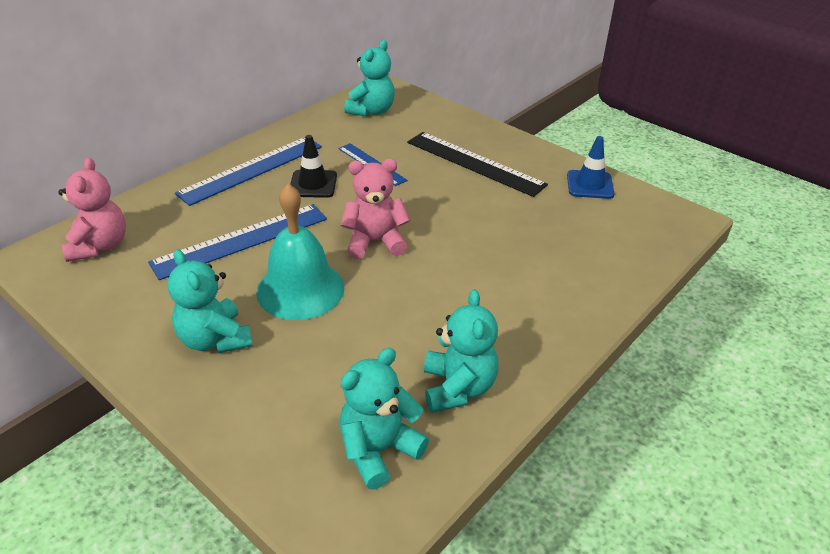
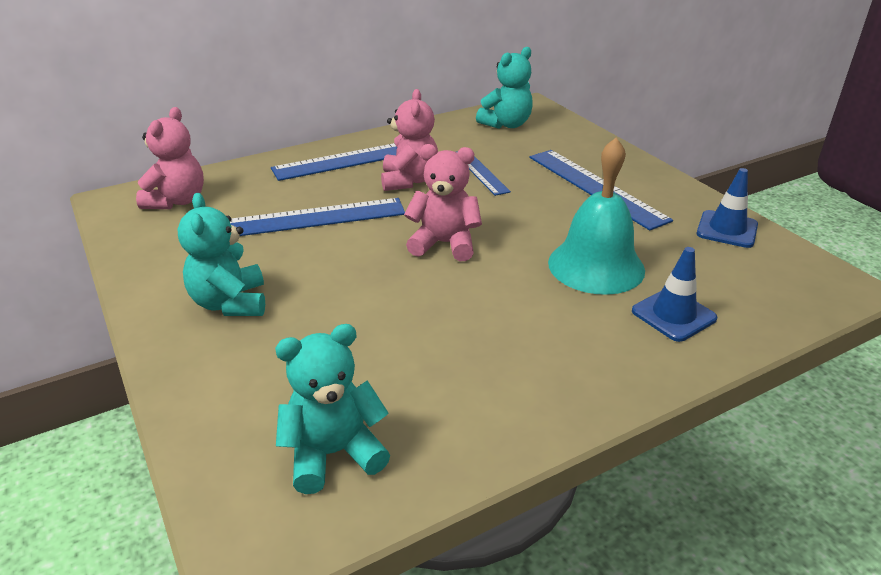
camera: 20 degrees right, 5 degrees down
(300, 289) = (341, 274): turquoise bell -> turquoise bell (596, 266)
(313, 184) = (409, 180): black traffic cone -> pink teddy bear
(458, 388) = (459, 410): turquoise teddy bear -> none
(474, 163) = (595, 187): black ruler -> blue ruler
(580, 269) = (673, 315): none -> blue traffic cone

